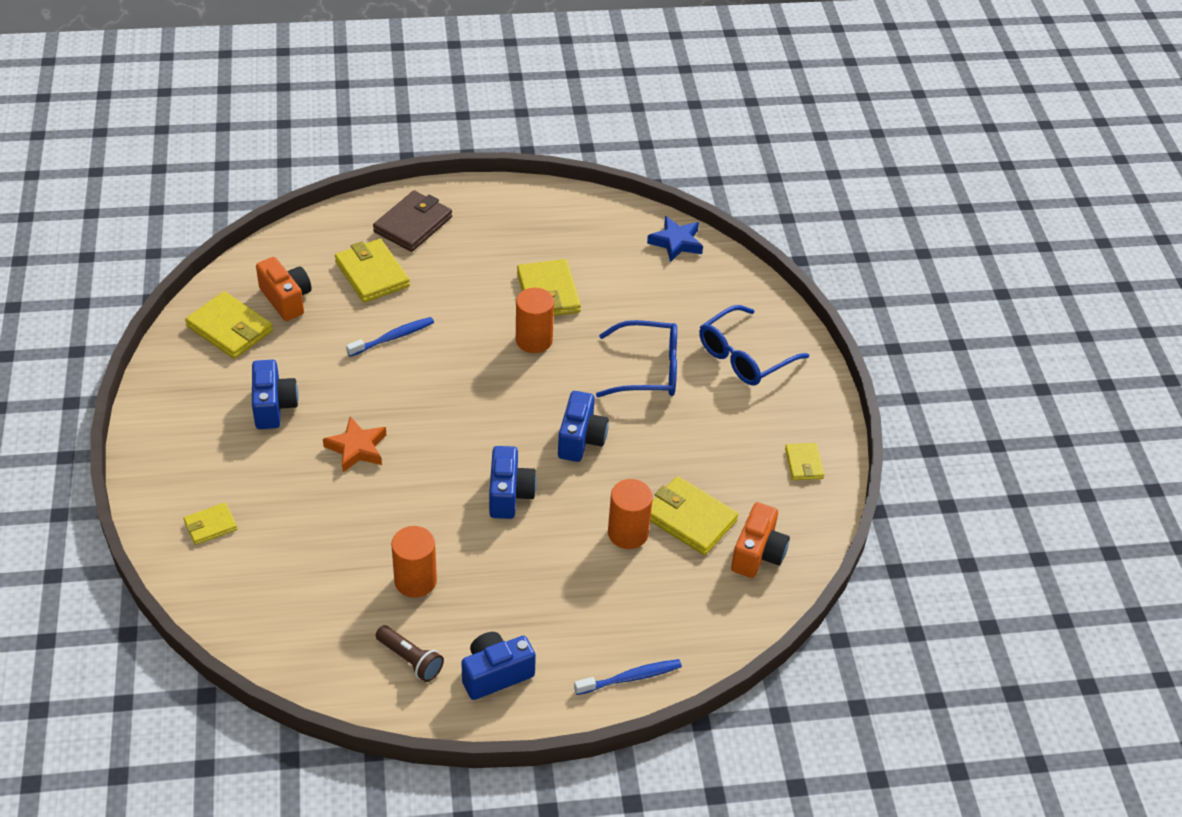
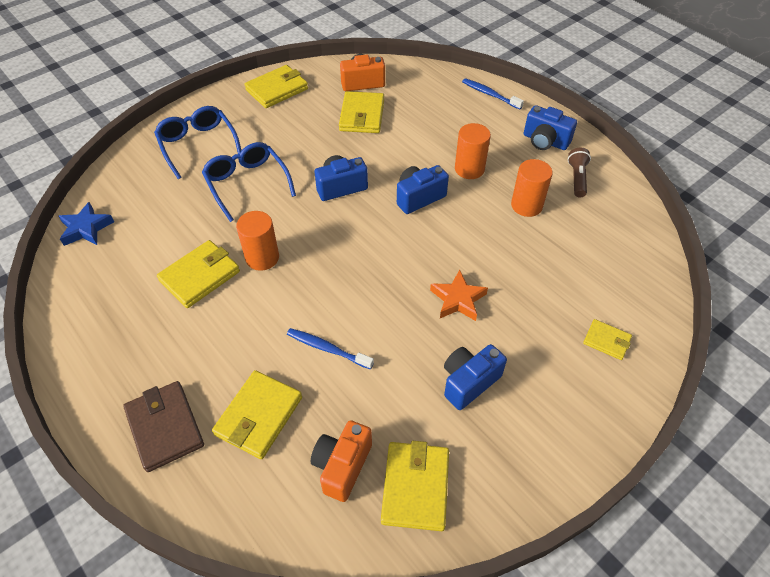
camera: 120 degrees left, 5 degrees up
(413, 224) = (165, 427): brown wallet -> brown wallet turned 60 degrees clockwise
(628, 533) = (397, 134): orange cylinder -> orange cylinder (469, 169)
(744, 356) = (198, 145): blue glasses -> blue glasses turned 135 degrees counterclockwise
(803, 463) = (277, 89): yellow wallet -> yellow wallet, size x1.76

